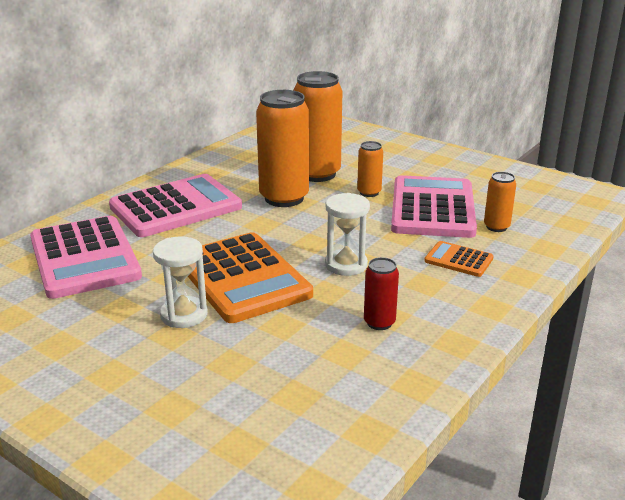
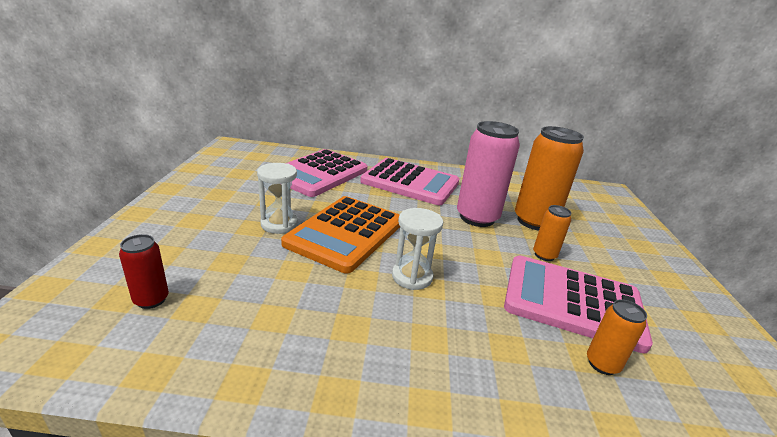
camera: 55 degrees right, 0 degrees up
(284, 198) = (477, 218): orange can -> pink can
(379, 322) = (335, 324): red can -> red can (151, 300)
(432, 208) = (572, 302): pink calculator -> pink calculator turned 135 degrees counterclockwise
(458, 260) = (498, 350): orange calculator -> none

